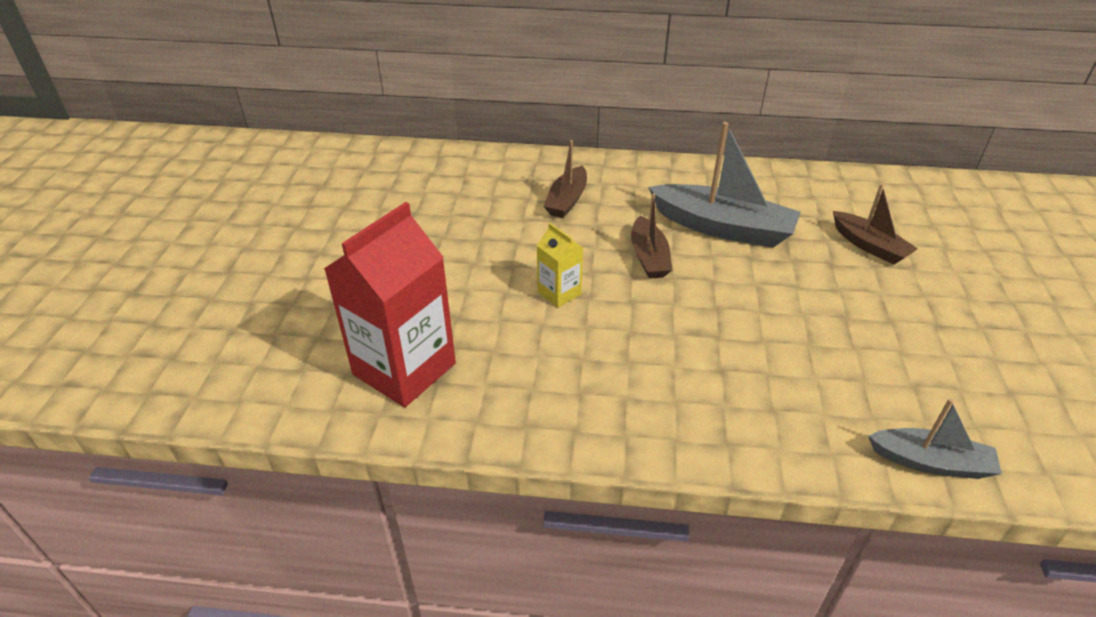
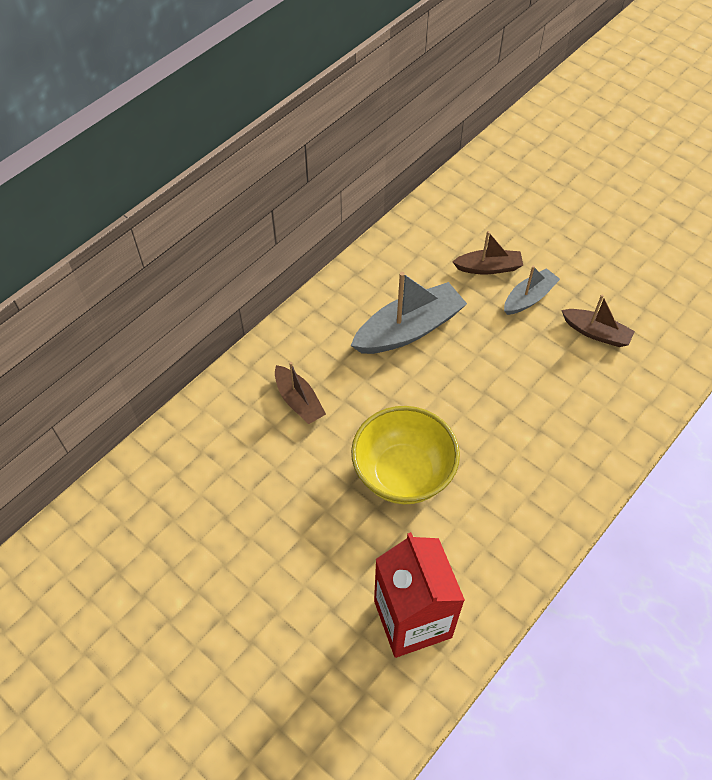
camera: 55 degrees left, 15 degrees up
(559, 293) = (403, 474): yellow carton -> yellow bowl
(649, 257) = (406, 394): brown boat -> brown boat (596, 333)
(930, 462) = (665, 385): grey boat -> grey boat (529, 298)

